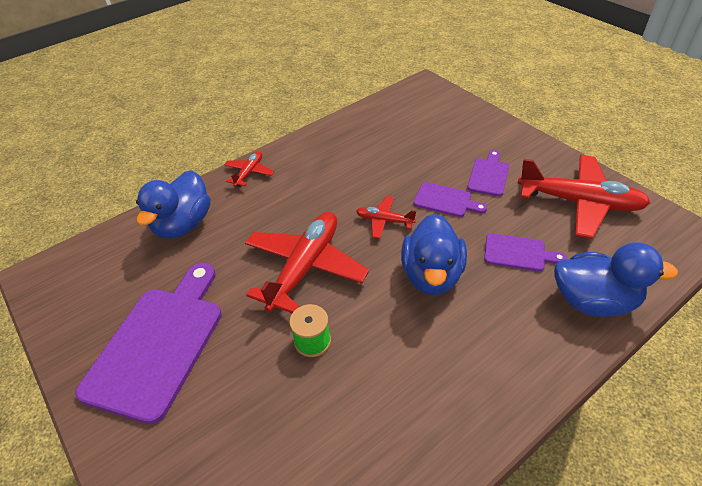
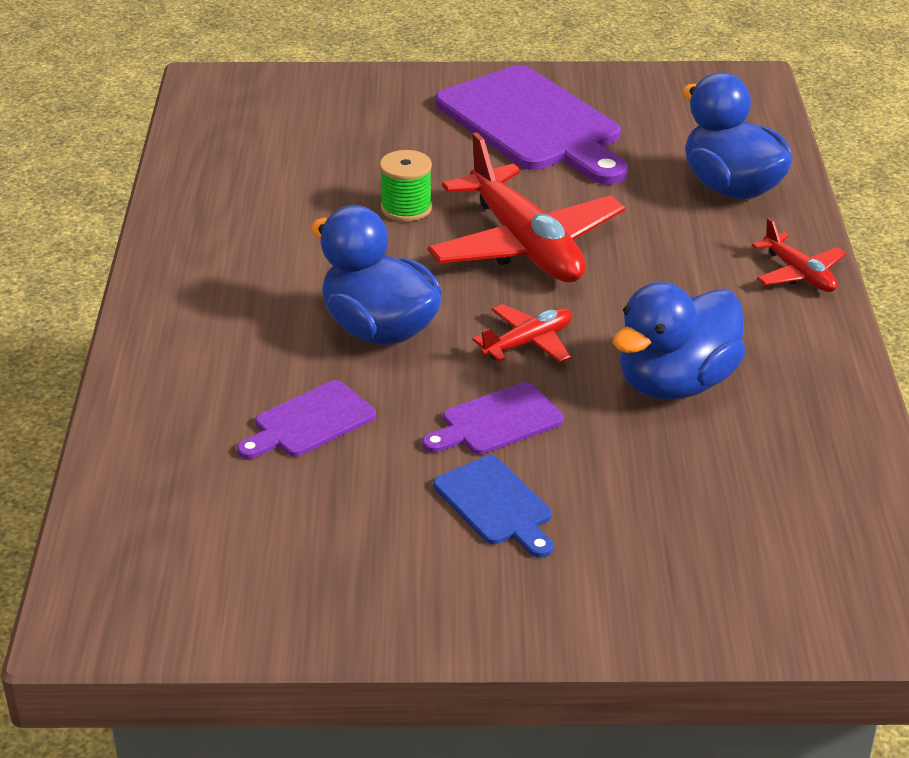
camera: 125 degrees right, 10 degrees down
(488, 175) = (496, 505): purple cutting board -> blue cutting board
(579, 202) = (307, 558): red plane -> none
(593, 301) = (157, 429): blue duck -> blue duck (676, 383)

